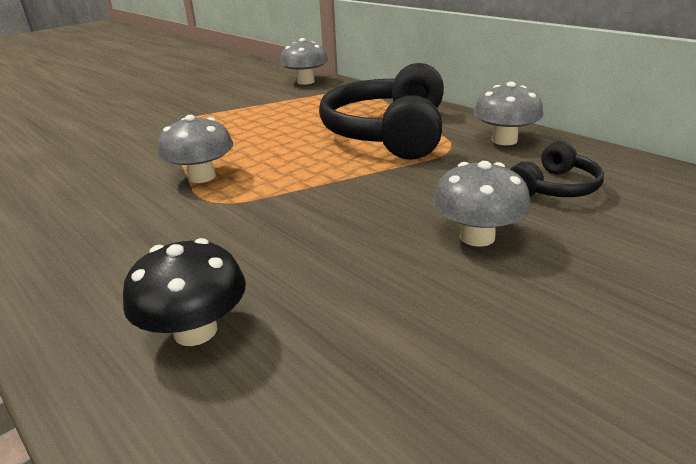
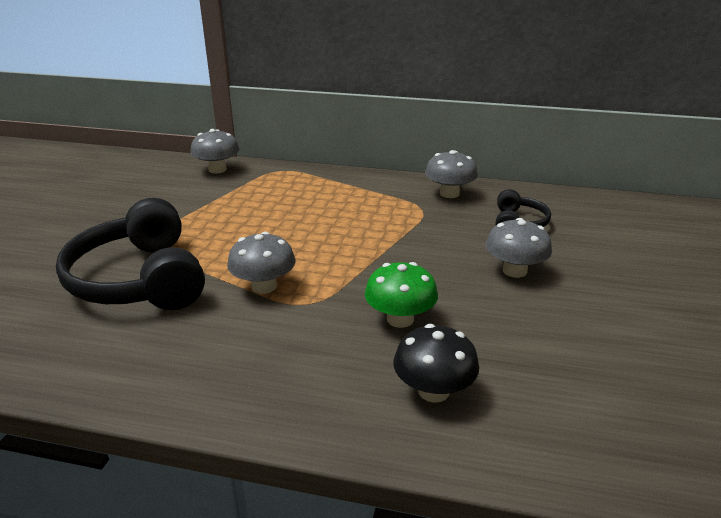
camera: 35 degrees left, 0 degrees up
(273, 244) = (400, 319): none -> green mushroom
(388, 133) = (361, 207): black headphones -> black headphones (139, 279)

